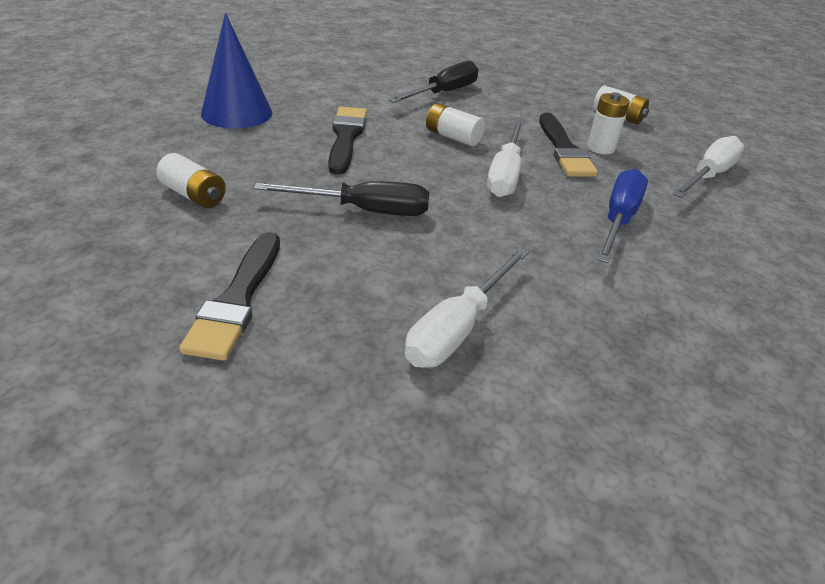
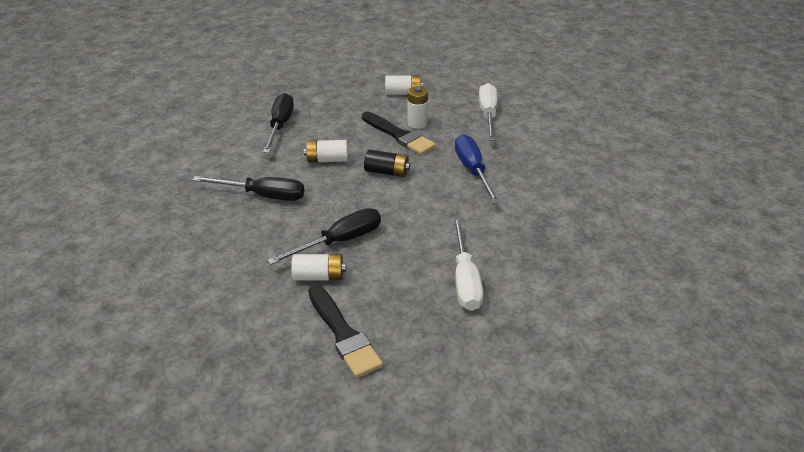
camera: 35 degrees left, 0 degrees up
(194, 195) = (226, 291): white battery -> white battery (319, 276)
(237, 113) = (162, 216): blue cone -> none
(346, 137) = (263, 195): black brush -> black screwdriver
(505, 174) = (387, 172): white screwdriver -> black battery

